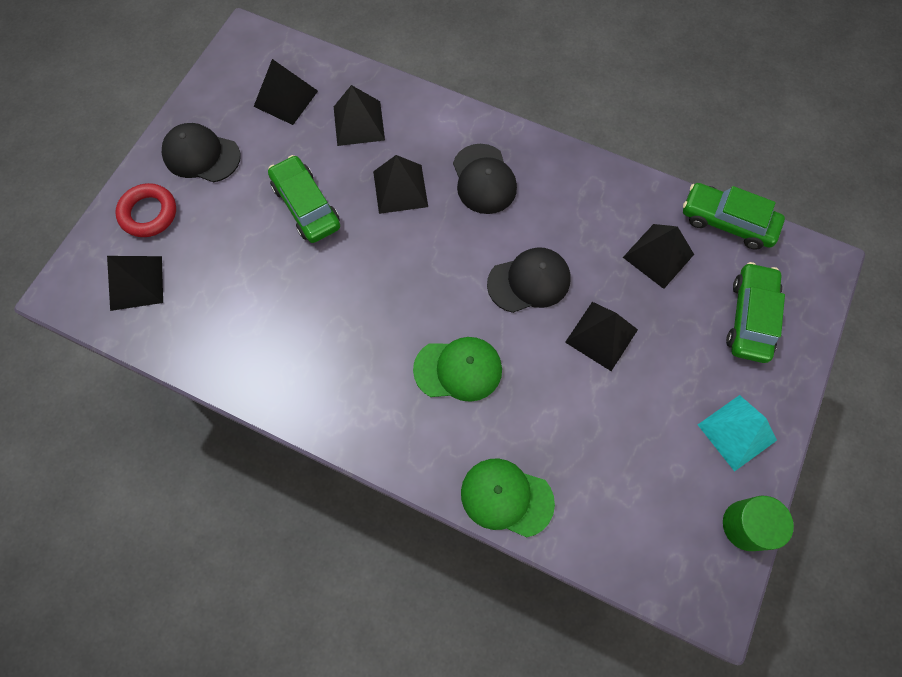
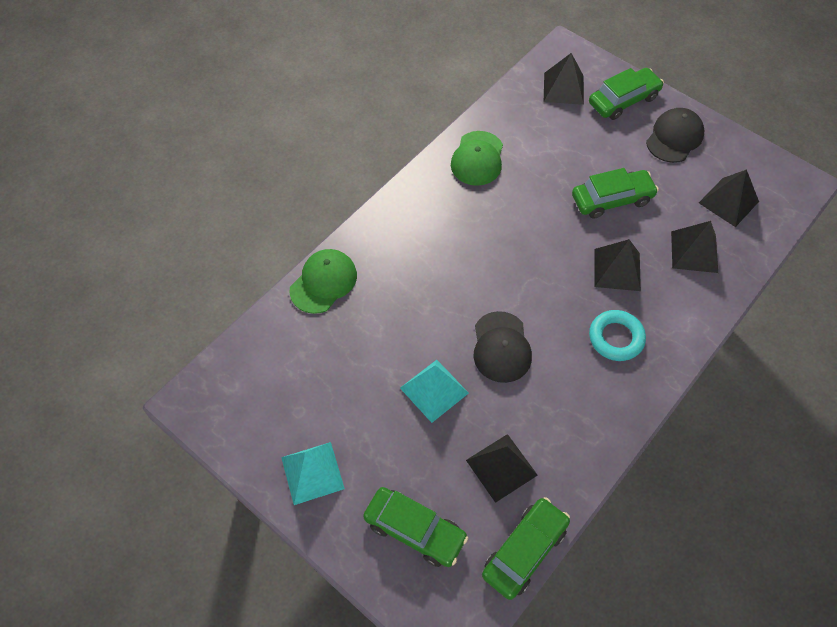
camera: 105 degrees right, 10 degrees down
(149, 213) = (623, 100): red ring -> green car
(458, 369) = (435, 274): green cap -> green cap (477, 158)
(484, 179) = (616, 338): black cap -> turquoise ring
(601, 336) = (434, 390): black pyramid -> turquoise pyramid
(746, 525) = (235, 449): green cylinder -> none

